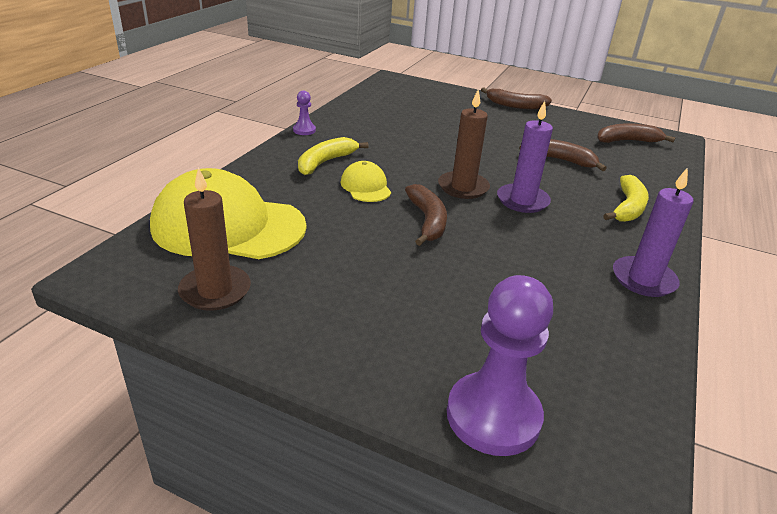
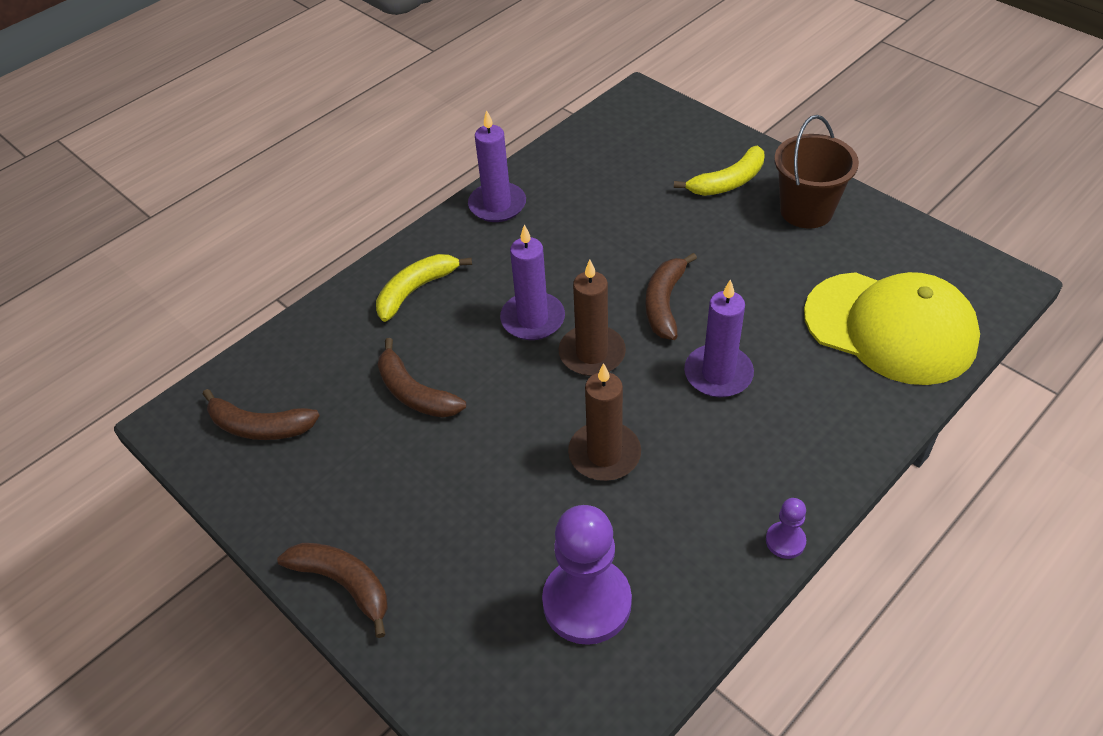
camera: 155 degrees left, 15 degrees up
(215, 291) = (892, 249): brown candle -> brown candle (604, 454)
(314, 320) = (806, 210): none -> brown bucket
(325, 162) = (762, 437): yellow banana -> yellow banana (728, 182)
(366, 186) = (718, 374): yellow cap -> purple candle
(493, 416) = (697, 134): purple pawn -> purple pawn (587, 602)

